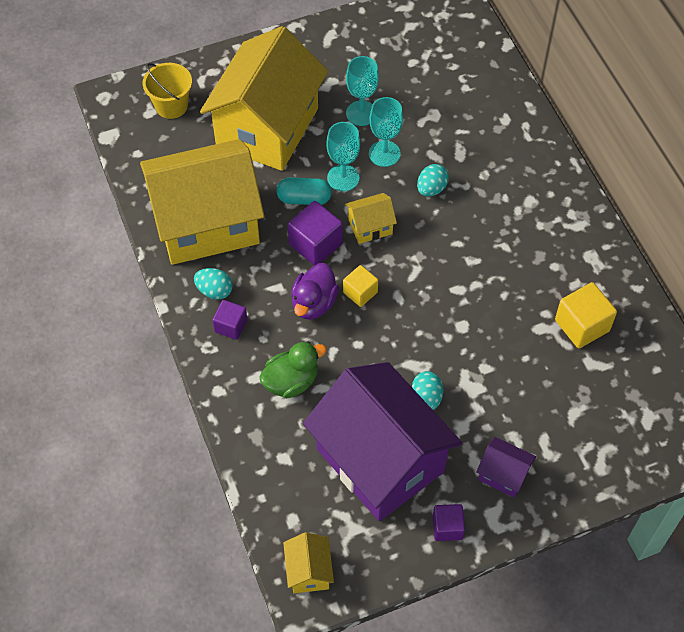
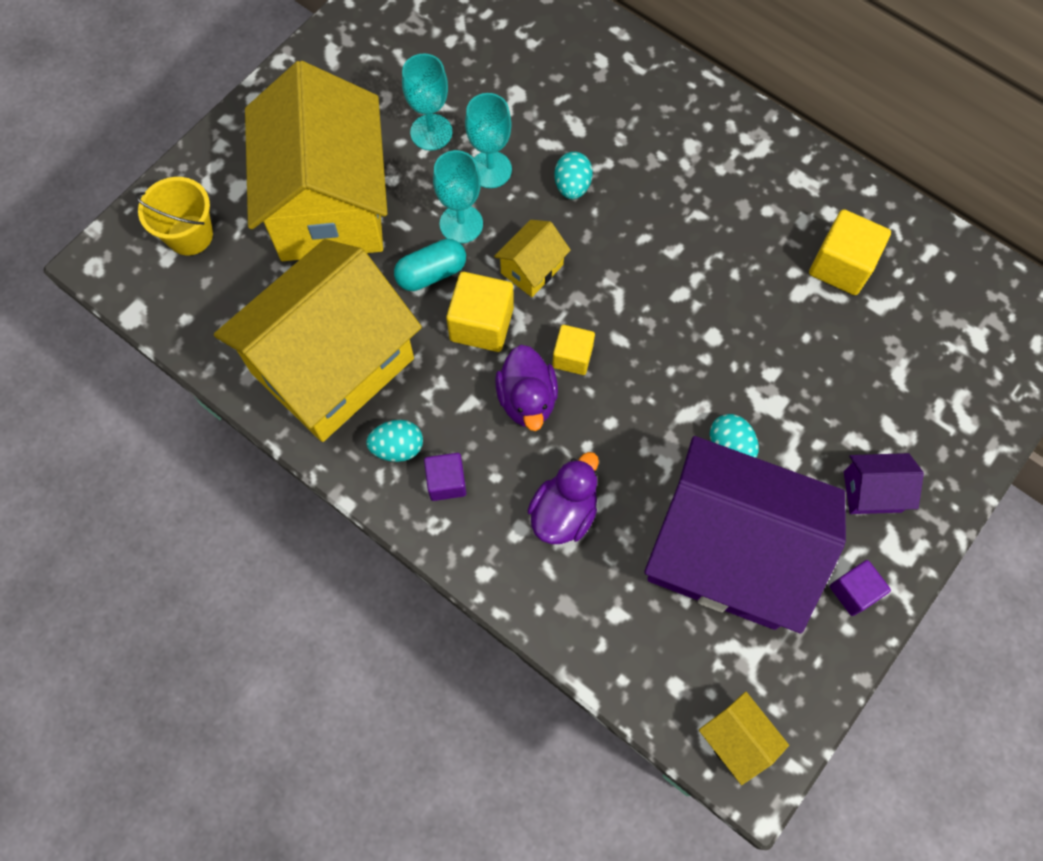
camera: 30 degrees left, 10 degrees up
(291, 381) = (563, 512): green duck -> purple duck
(315, 244) = (481, 324): purple cube -> yellow cube

